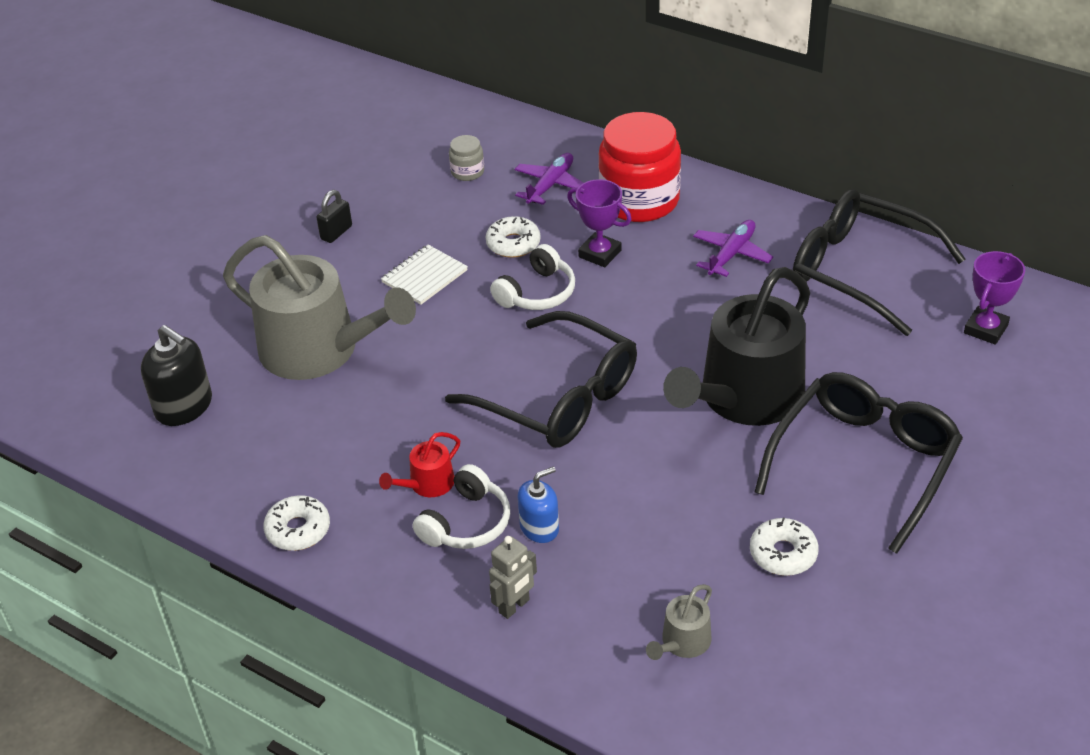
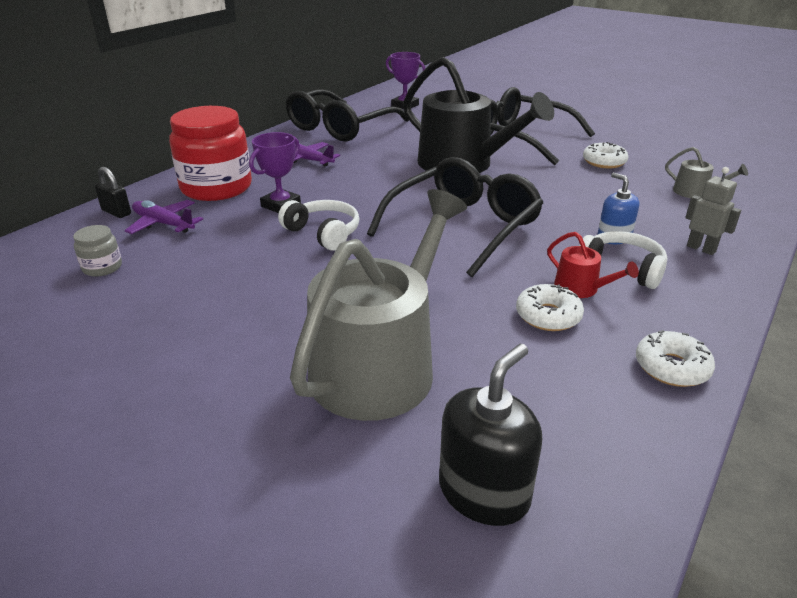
camera: 90 degrees left, 10 degrees down
(336, 232) = (153, 359): black padlock -> black padlock (116, 212)
(424, 276) = (273, 293): white notebook -> none
(513, 244) = (244, 243): white donut -> white donut (548, 316)

